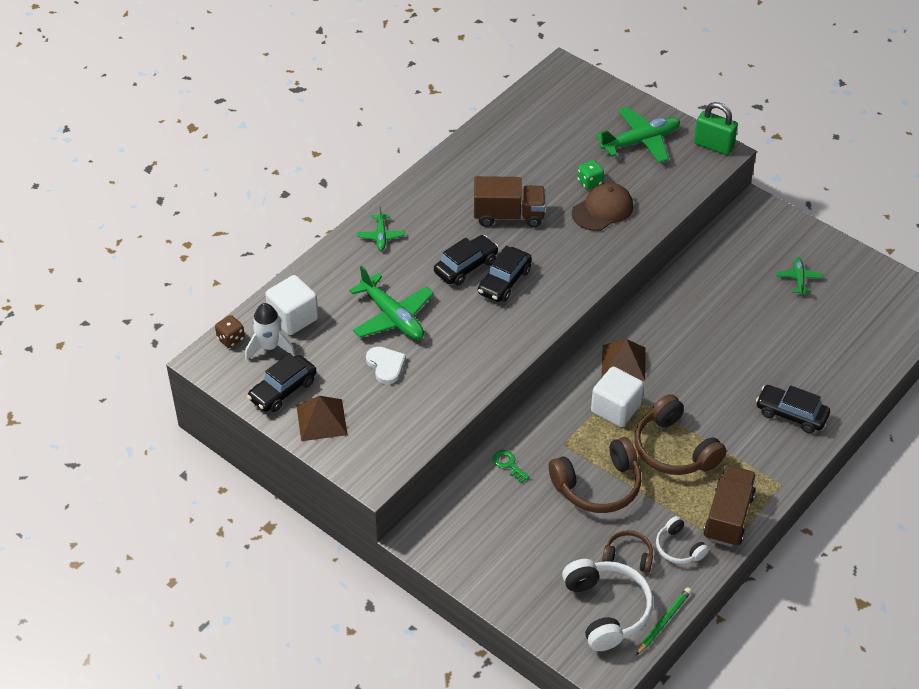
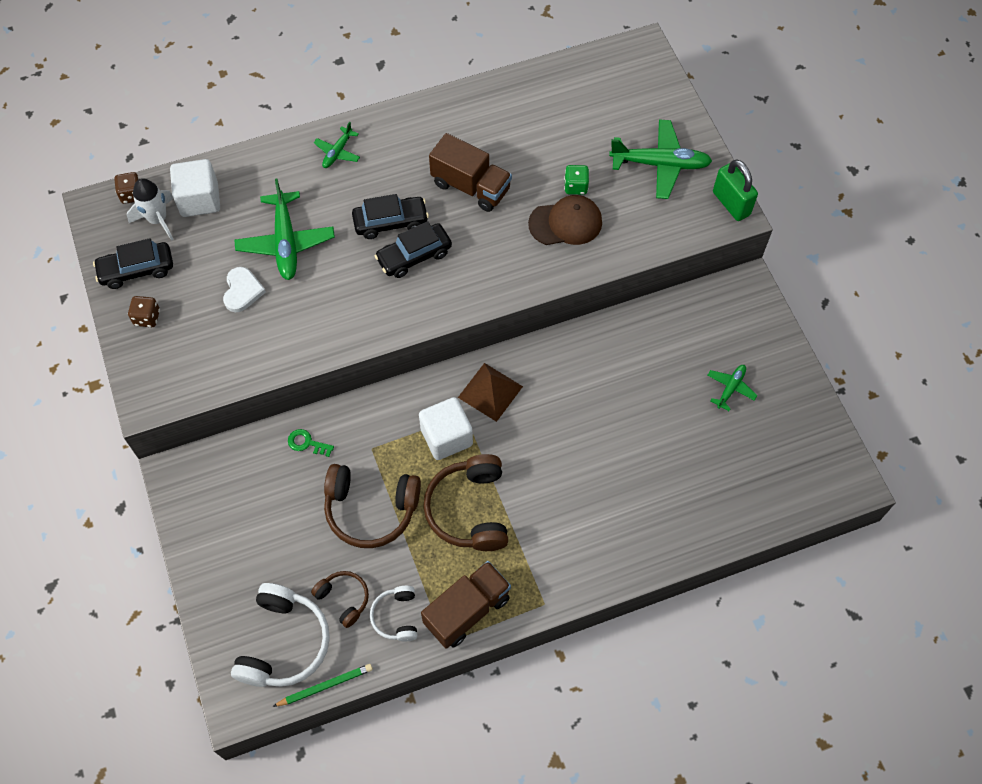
camera: 30 degrees right, 15 degrees up
(321, 420) = (147, 318): brown pyramid -> brown dice
(508, 465) = (307, 443): green key -> green key turned 60 degrees counterclockwise
(791, 414) = (611, 533): black car -> none

